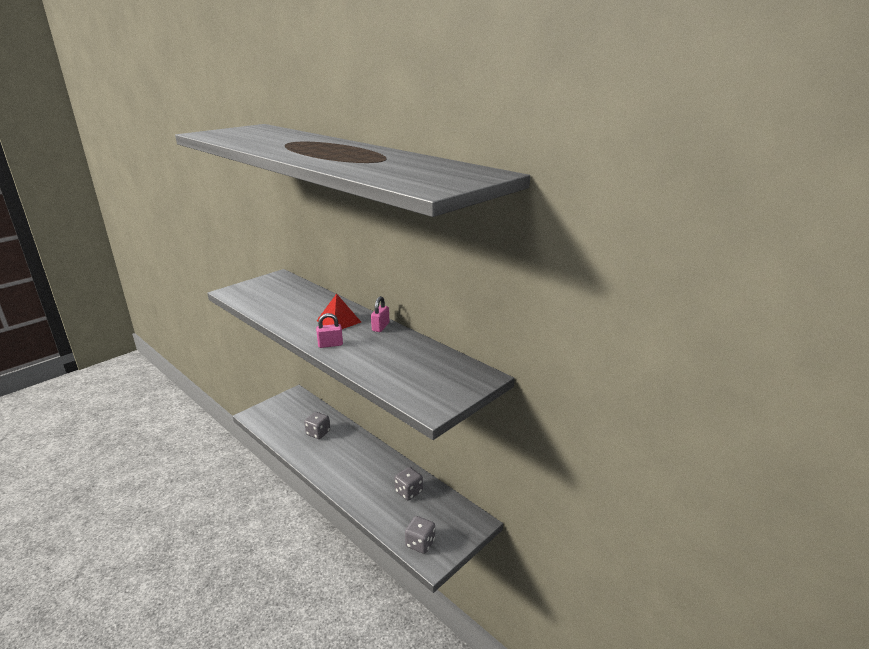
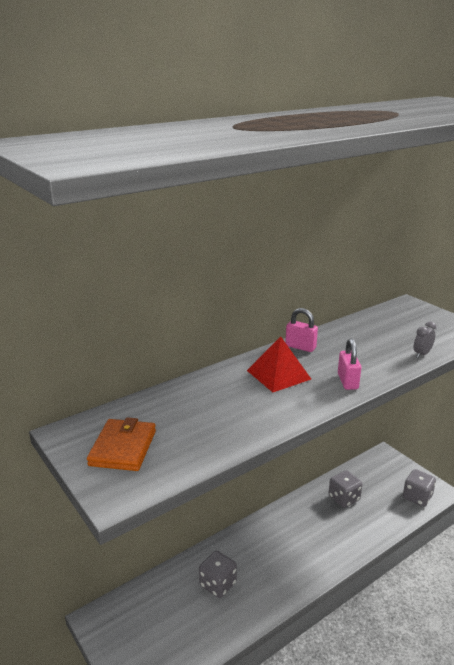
camera: 80 degrees left, 0 degrees up
(264, 288) = (123, 448): none -> orange wallet
(377, 377) = (422, 354): none -> grey clock

